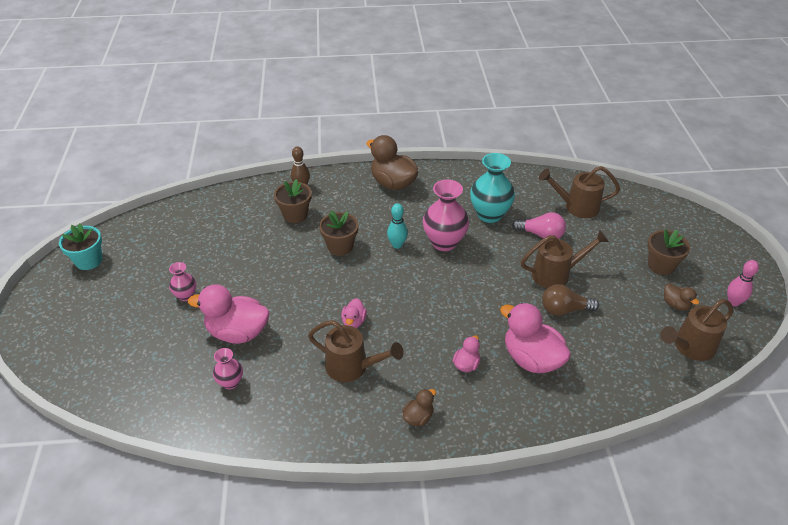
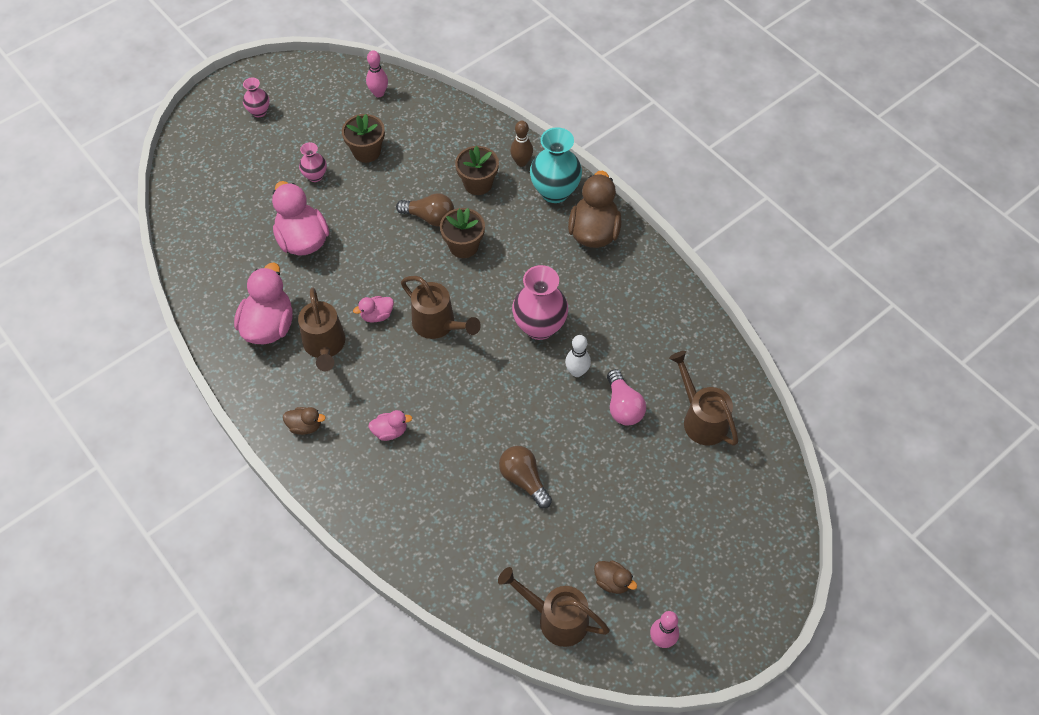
camera: 55 degrees right, 15 degrees up
(89, 260) = (302, 82): turquoise flower pot -> none
(155, 225) = (378, 93): none -> pink bowling pin
(230, 382) = (249, 271): pink vase -> pink vase (259, 111)
(297, 251) = (430, 217): none -> brown light bulb
(397, 245) = (503, 290): turquoise bowling pin -> none
(489, 214) = (616, 343): turquoise vase -> turquoise vase (555, 192)
(496, 242) = (577, 371): none -> white bowling pin
(531, 359) = (436, 481): pink duck -> pink duck (269, 326)
(556, 274) = (571, 449): brown watering can -> brown watering can (438, 325)
(661, 265) = (667, 544): brown flower pot -> brown flower pot (366, 151)
(675, 304) = (612, 582): brown duck -> brown duck turned 75 degrees counterclockwise

